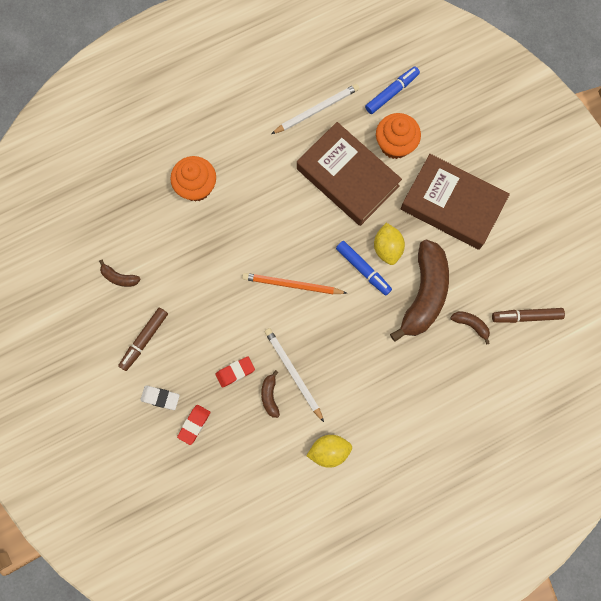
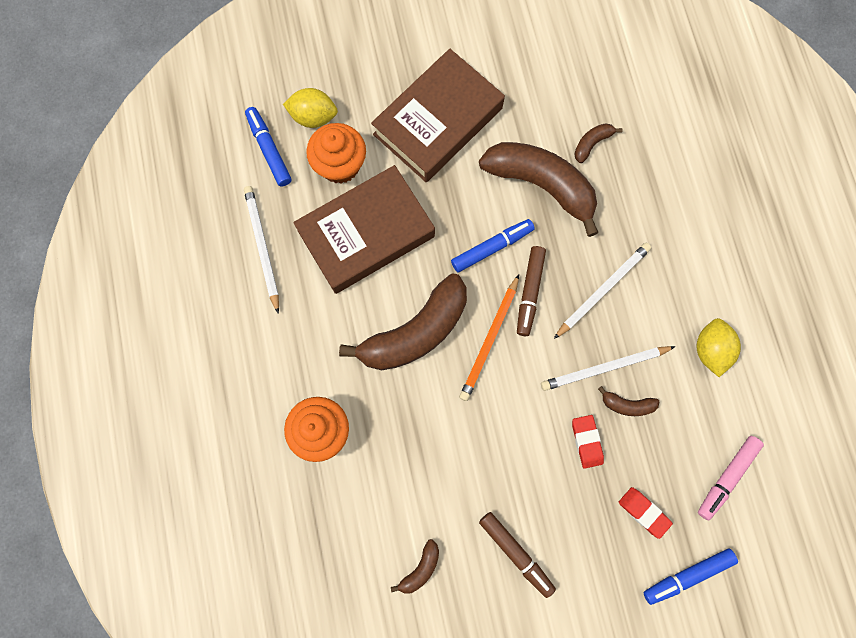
camera: 75 degrees left, 0 degrees up
(156, 465) = (687, 575): none -> blue marker
(160, 398) = (599, 549): white eraser -> none
(234, 482) = (727, 477): none -> pink marker
(283, 231) = (415, 332): none -> brown banana
(353, 359) = (602, 290): none -> white pencil
(387, 248) = (472, 211): yellow lemon -> yellow lemon (313, 117)
(526, 316) = (596, 80): brown marker -> brown marker (529, 292)

